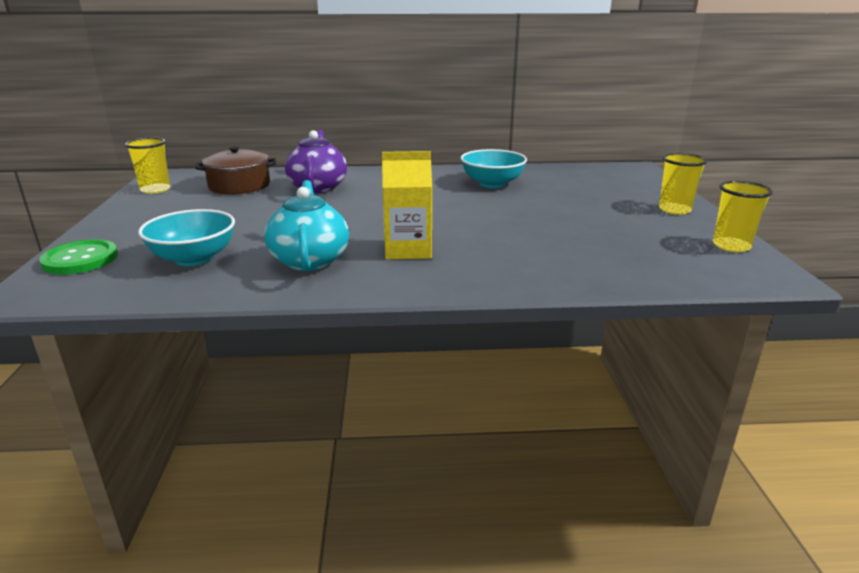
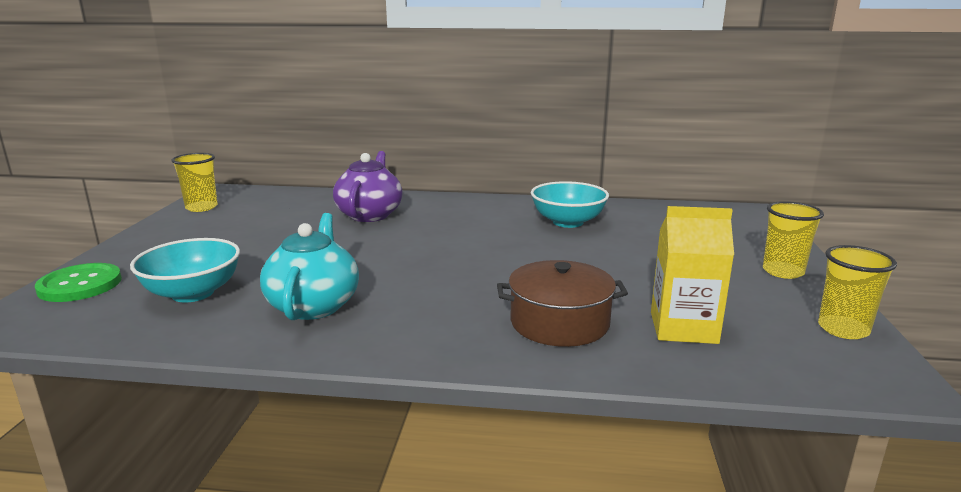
camera: 10 degrees right, 5 degrees down
(239, 185) = (288, 208): brown pot -> brown pot (559, 322)
(408, 250) = (430, 301): yellow carton -> yellow carton (683, 328)

